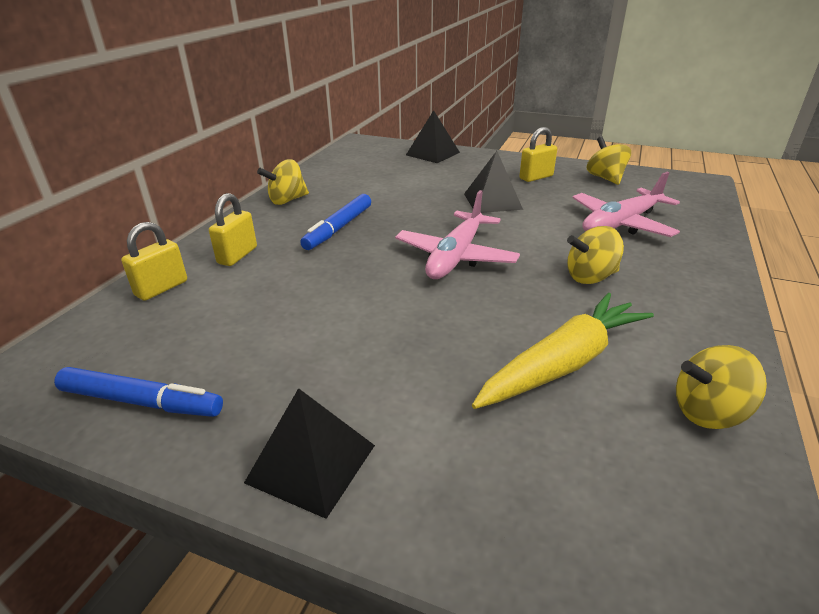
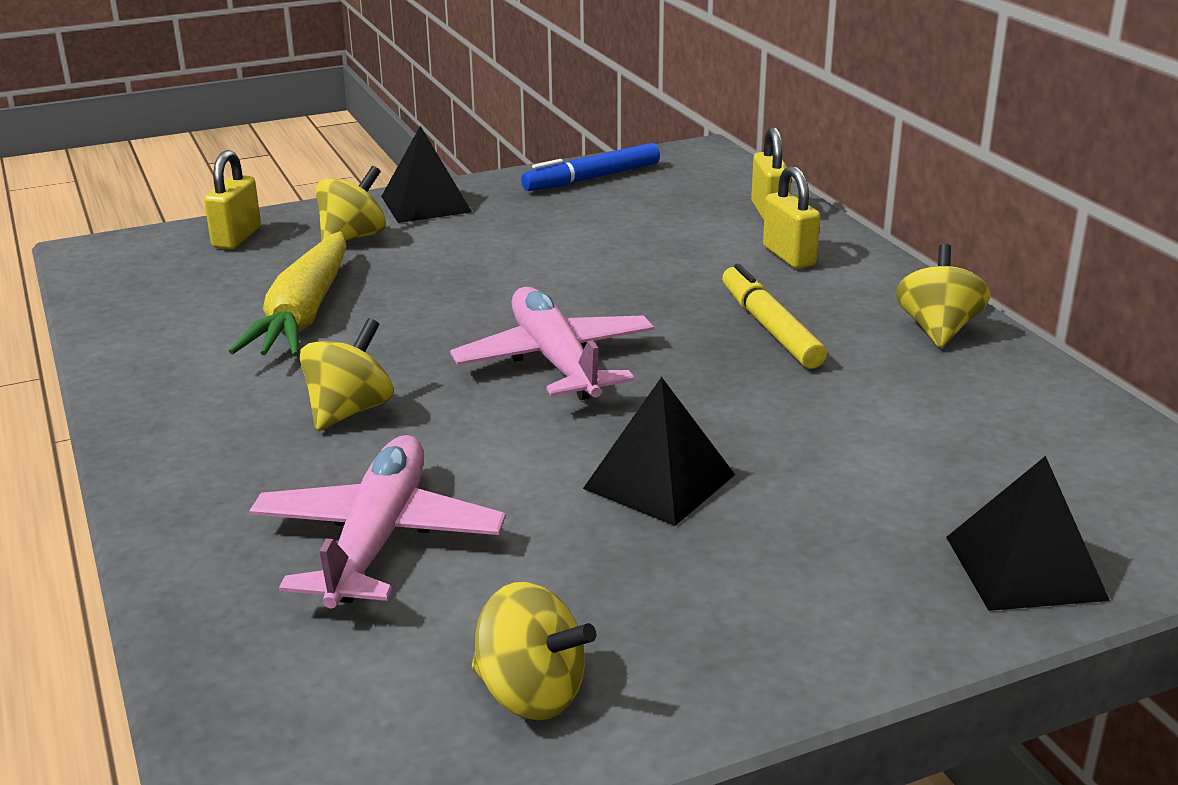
camera: 135 degrees right, 5 degrees down
(338, 228) = (770, 328): blue marker -> yellow marker
(536, 177) = (682, 603): yellow padlock -> yellow padlock (237, 238)
(708, 412) = (146, 332): yellow spinning top -> yellow spinning top (353, 238)

